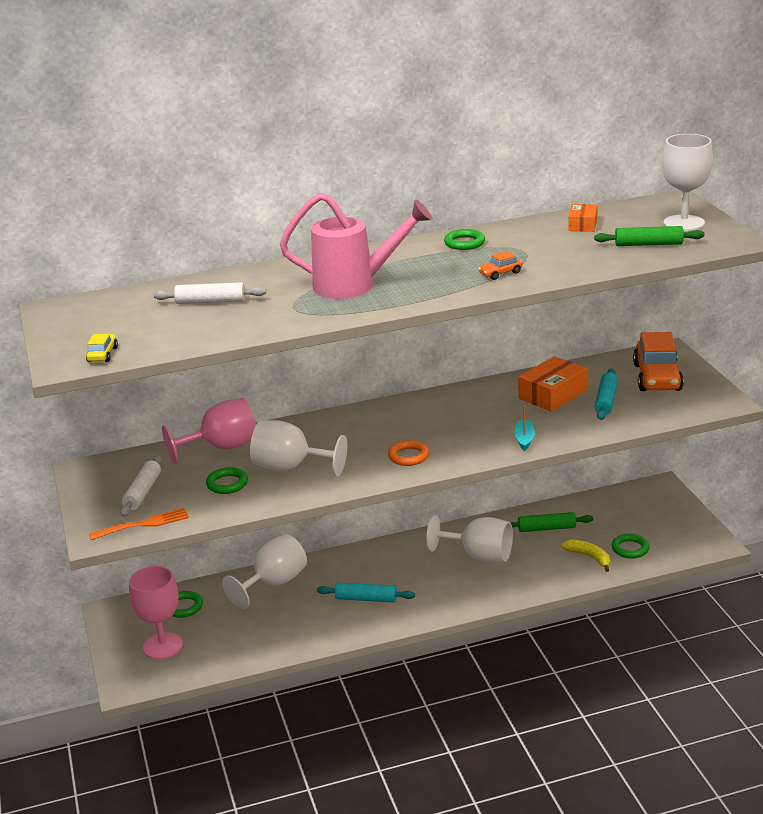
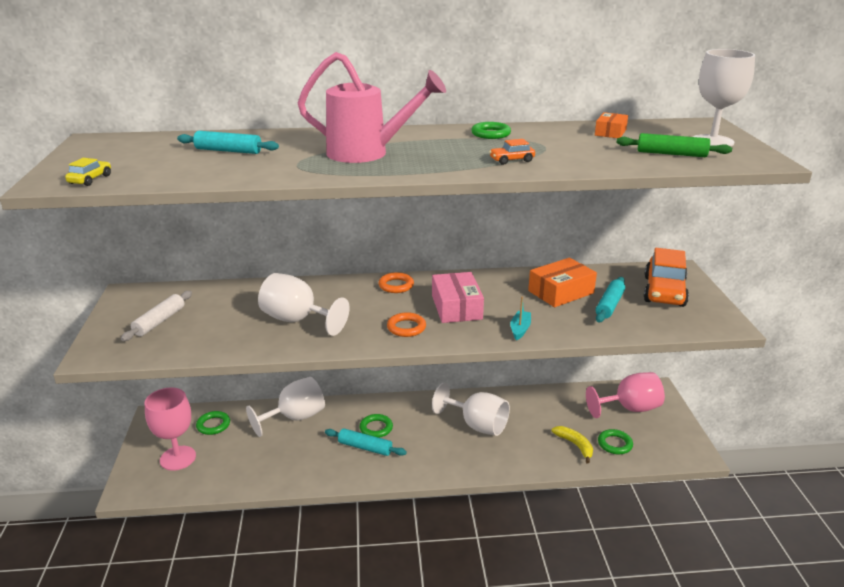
camera: 10 degrees right, 0 degrees up
(144, 524) = (139, 351): orange fork -> none
(211, 302) = (228, 151): white rolling pin -> turquoise rolling pin
(222, 447) = (250, 293): pink goblet -> pink goblet (629, 408)
(227, 484) = (234, 326): green ring -> green ring (376, 428)
(376, 414) = (396, 285): none -> orange ring
(451, 427) = (456, 307): none -> pink box
(546, 528) = (544, 410): green rolling pin -> none

